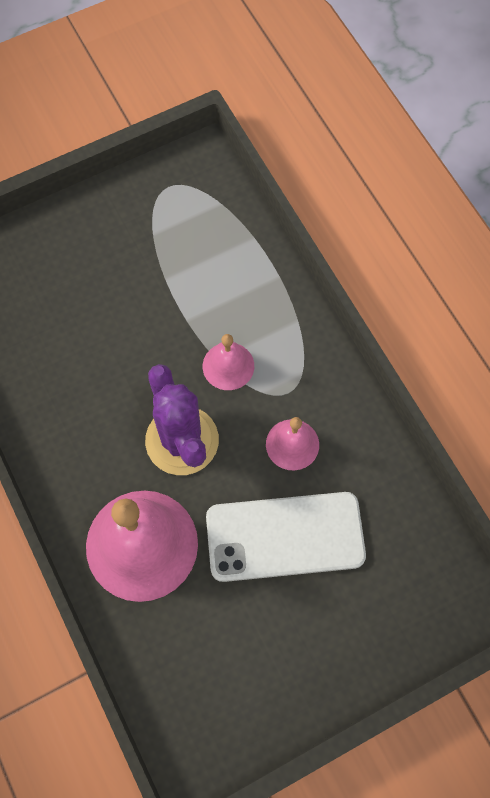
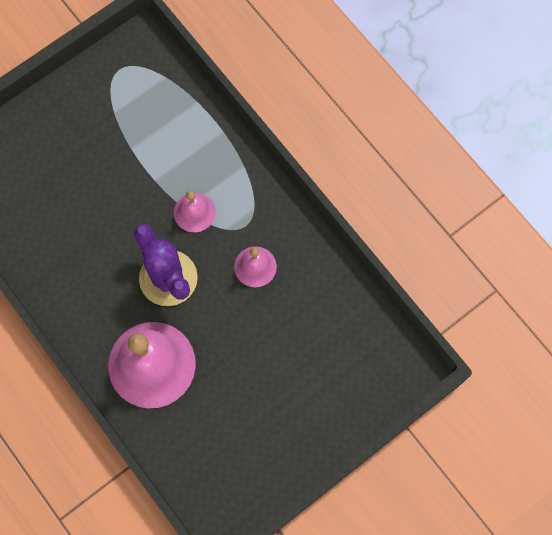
camera: 10 degrees left, 5 degrees up
(285, 537) = (261, 339): white phone -> none

